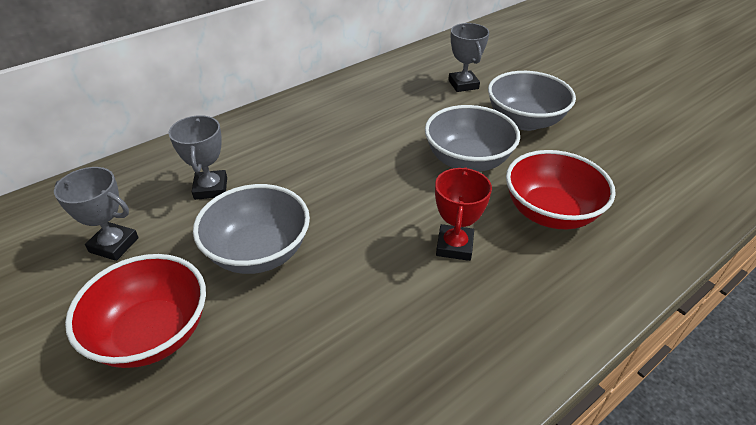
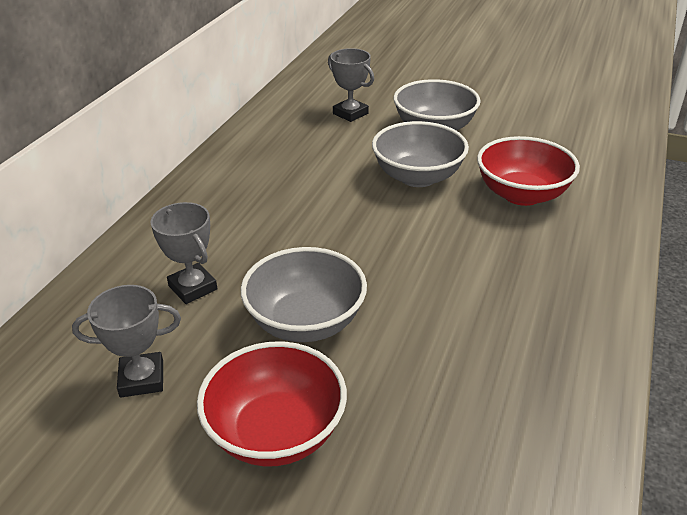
camera: 30 degrees left, 5 degrees down
(454, 246) = (473, 248): red trophy -> none

